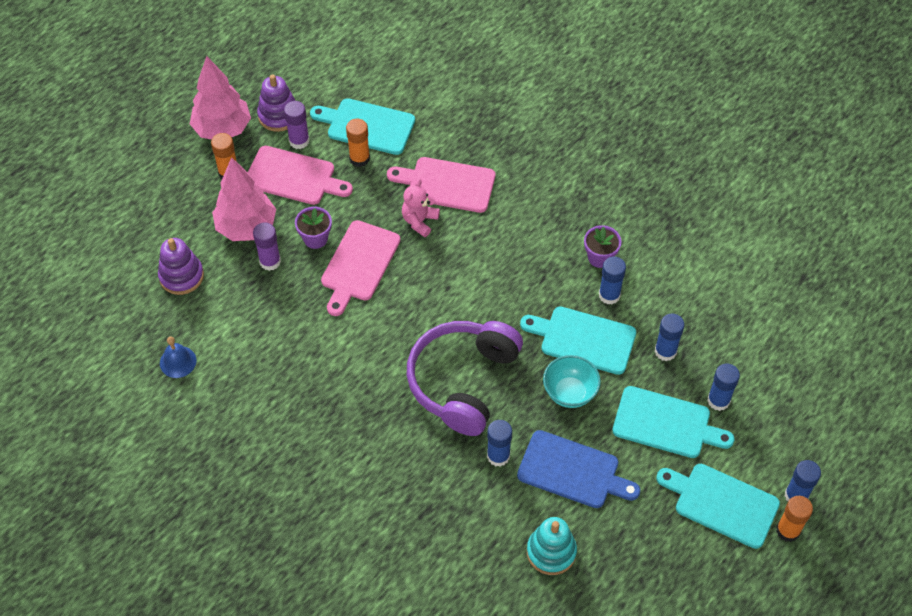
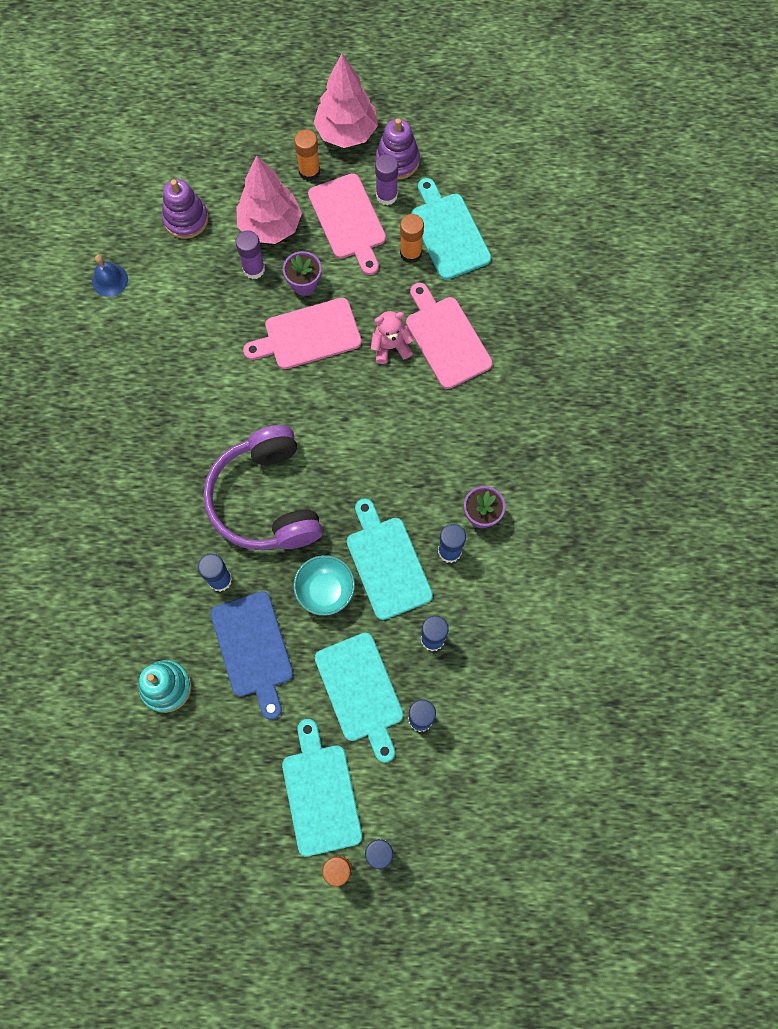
camera: 50 degrees right, 15 degrees up
(463, 381) = (266, 500): purple headphones -> purple headphones turned 90 degrees counterclockwise

